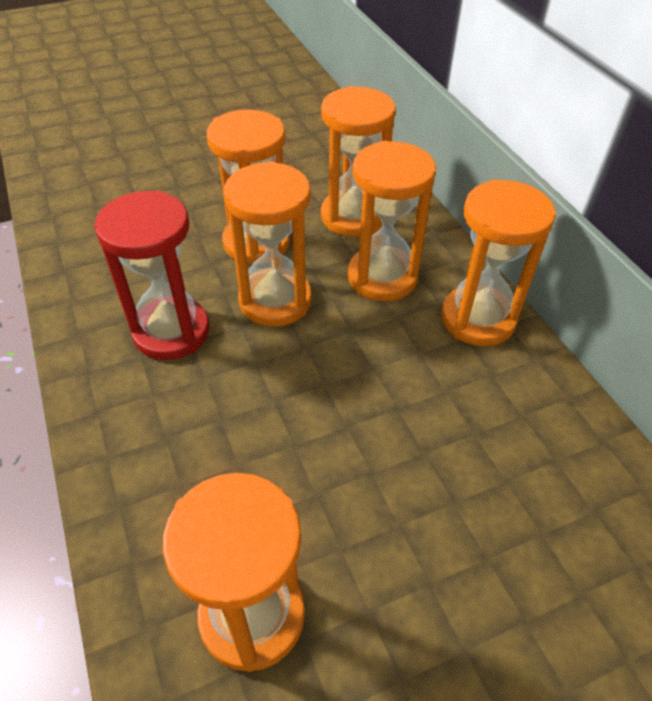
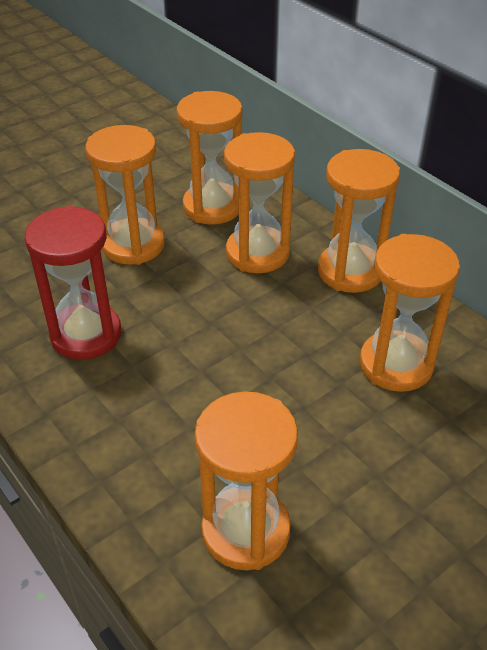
camera: 15 degrees left, 5 degrees down
(275, 300) = (170, 290): orange hourglass -> orange hourglass (396, 364)

